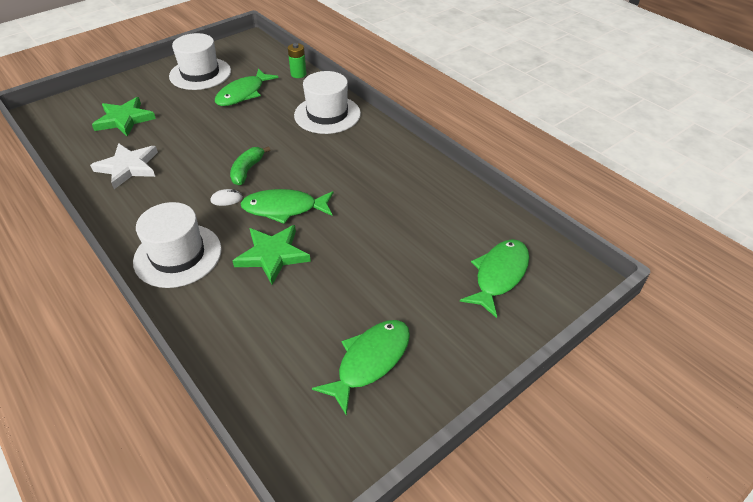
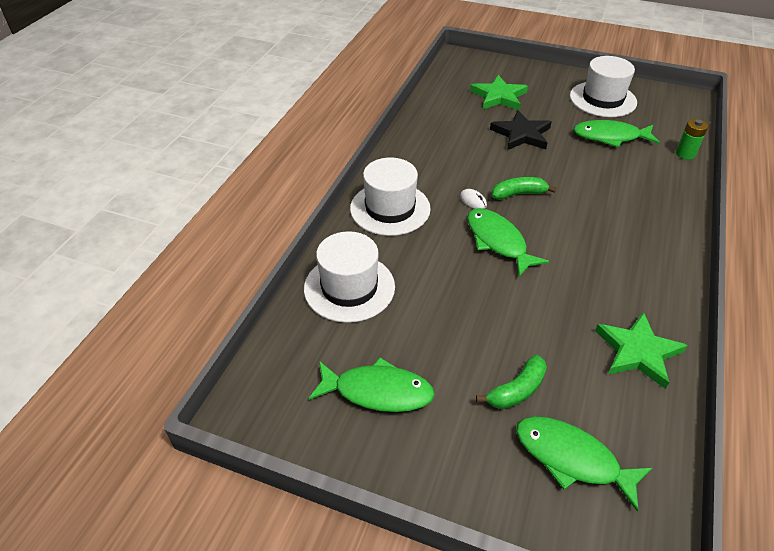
camera: 60 degrees right, 0 degrees up
(128, 167) = (451, 130): white star -> none
(185, 133) = (521, 134): none -> black star
(272, 255) = (439, 263): green star -> green star (638, 352)
(327, 114) = (653, 204): white hat -> white hat (349, 287)
(428, 274) = (516, 390): none -> green banana
(499, 275) = (572, 458): green fish -> green fish turned 150 degrees counterclockwise

